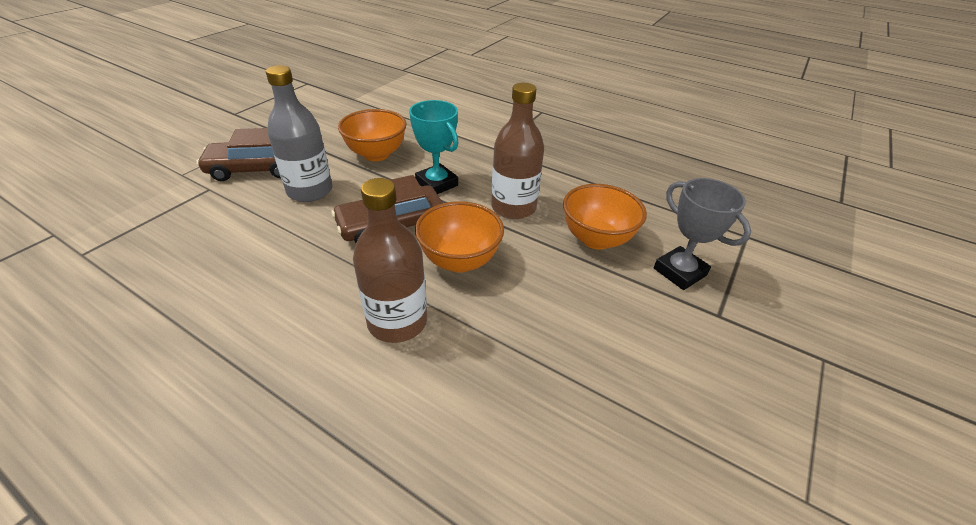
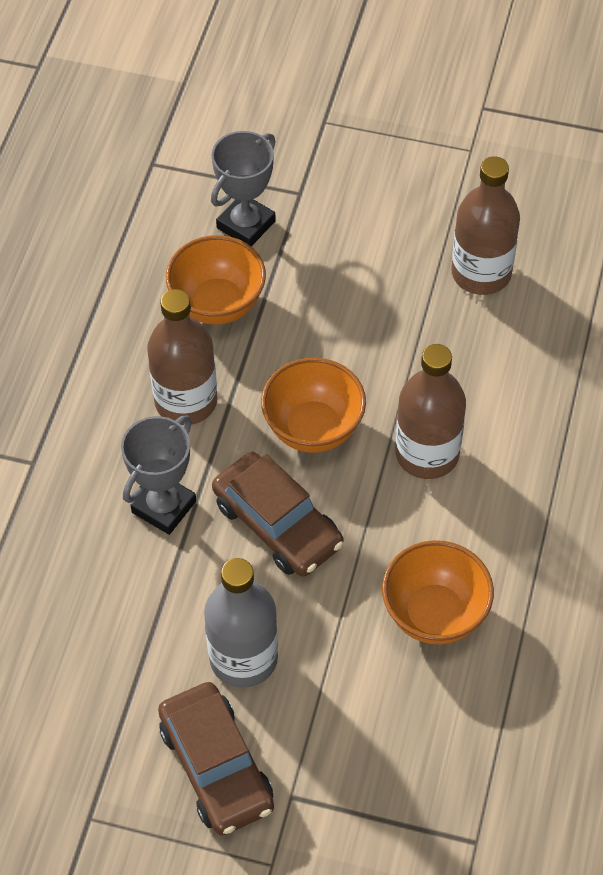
camera: 105 degrees left, 15 degrees up
(376, 154) = (112, 619): orange bowl -> orange bowl (434, 614)
(436, 184) = (164, 507): turquoise trophy -> grey trophy
(598, 440) = (481, 273): none -> brown bottle

